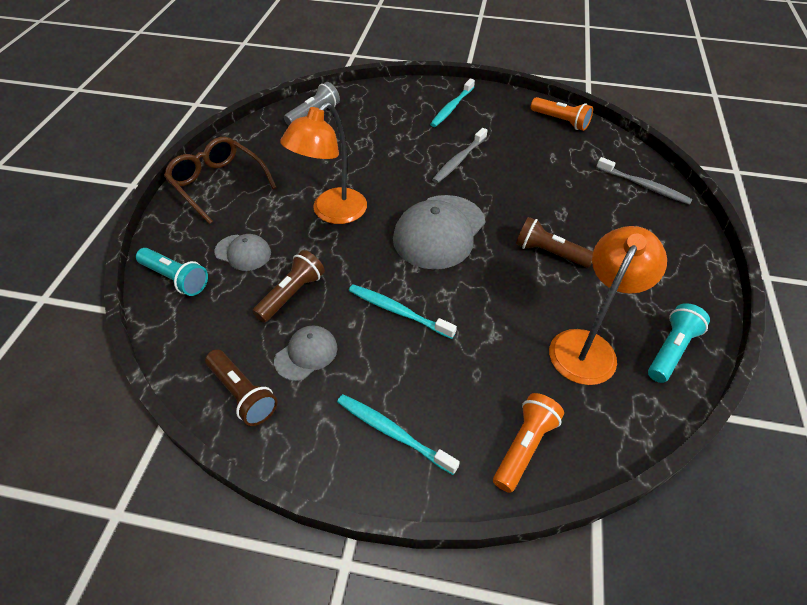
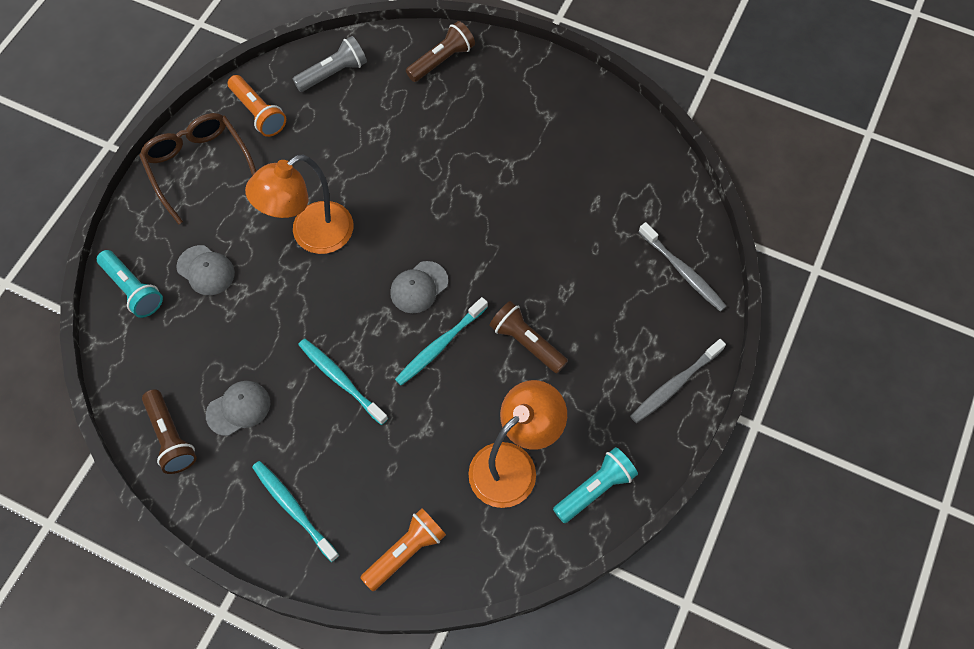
camera: 15 degrees right, 15 degrees up
(291, 294) = (242, 335): brown flashlight -> brown flashlight (442, 60)
(439, 231) = (419, 287): grey cap -> grey cap, size x0.52
(451, 108) = (505, 94): turquoise toothbrush -> turquoise toothbrush (439, 346)
(459, 160) = (480, 185): grey toothbrush -> grey toothbrush (674, 385)
(560, 121) = (633, 145): orange flashlight -> orange flashlight (258, 113)

